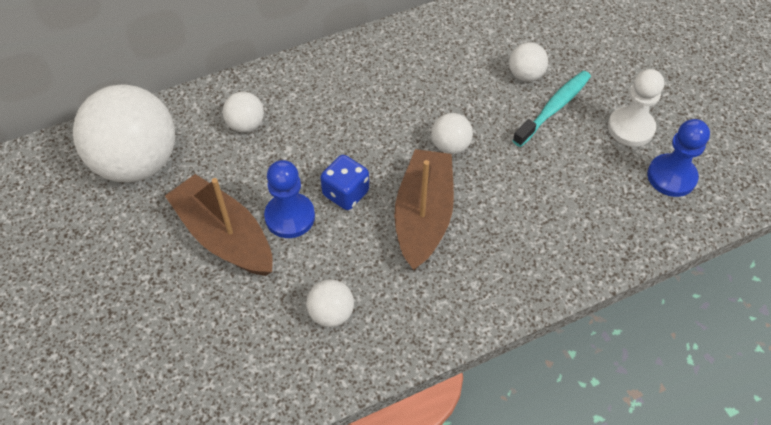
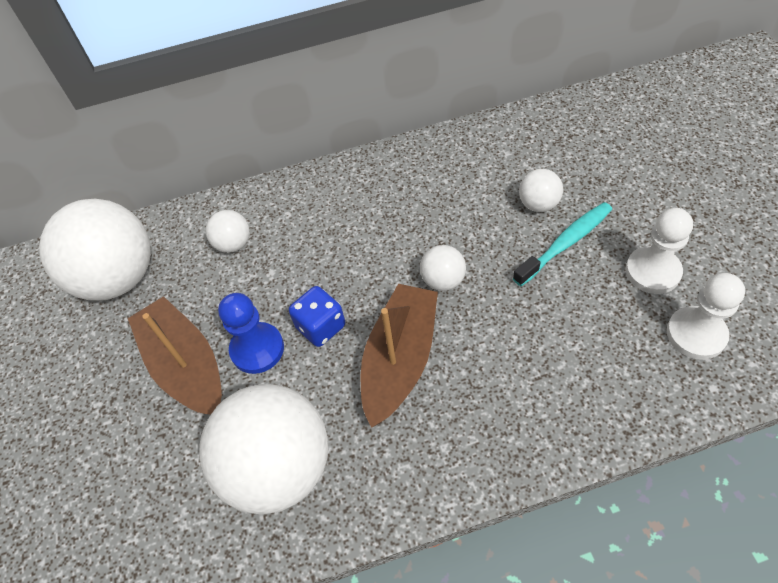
camera: 15 degrees right, 0 degrees up
(331, 313) = (279, 467): white ball -> white ball, size x2.25
(671, 177) = (696, 334): blue pawn -> white pawn

